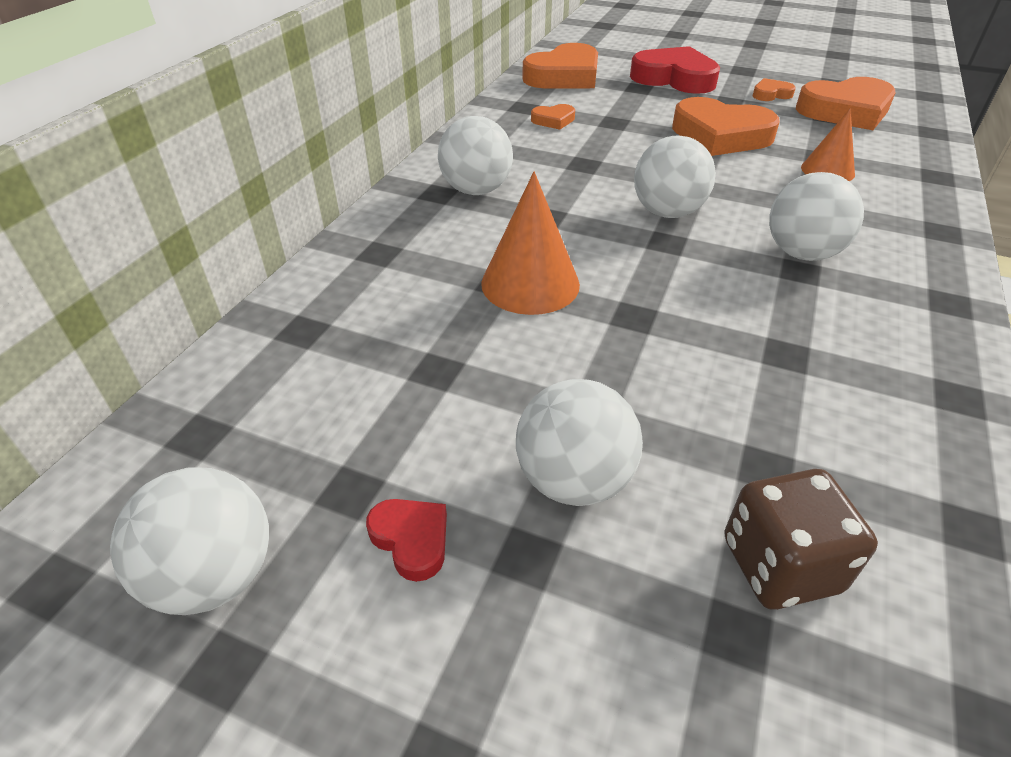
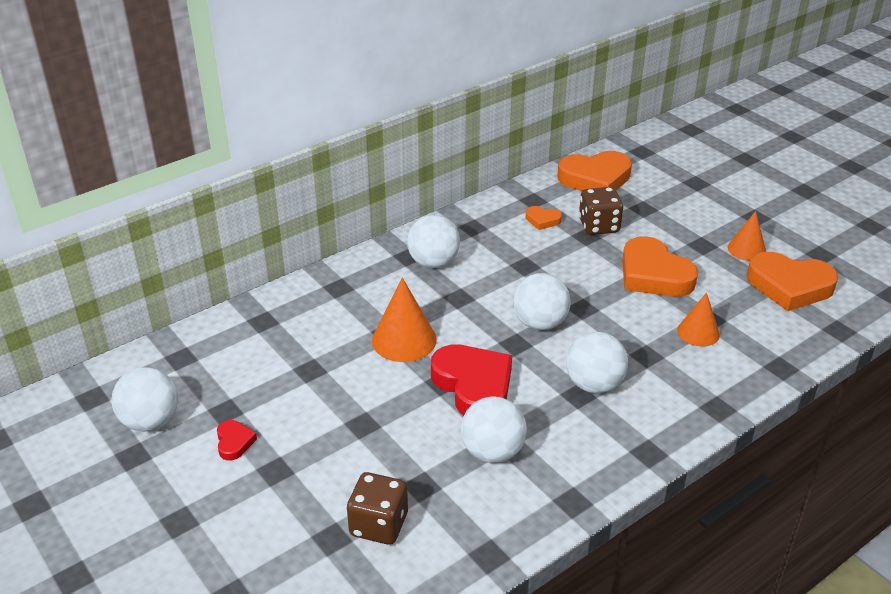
camera: 30 degrees right, 5 degrees down
(574, 480) = (325, 450): white ball -> white ball (492, 452)
(616, 111) = (599, 226): none -> brown dice
(674, 78) = (683, 208): red heart -> red heart (473, 385)
(771, 94) = (746, 249): orange heart -> orange cone

